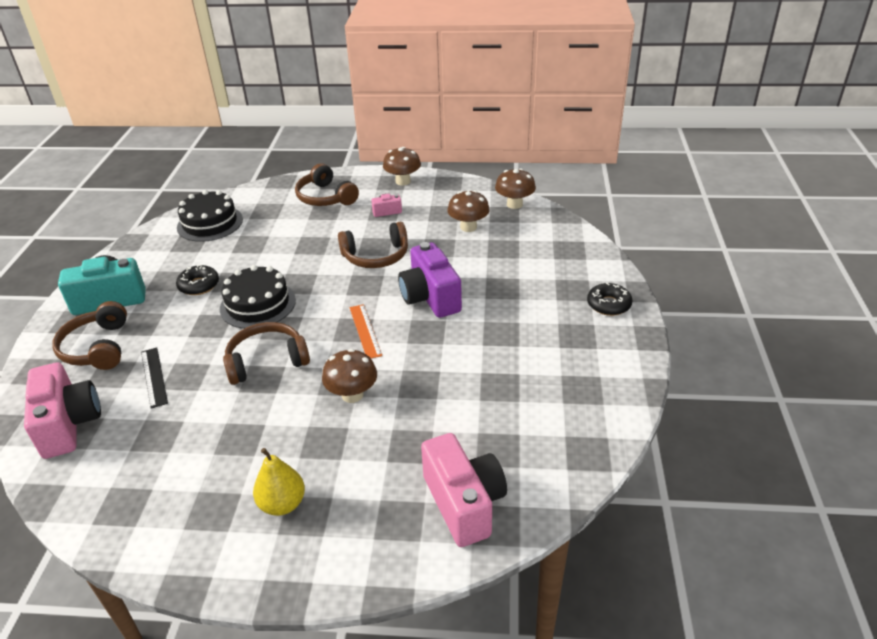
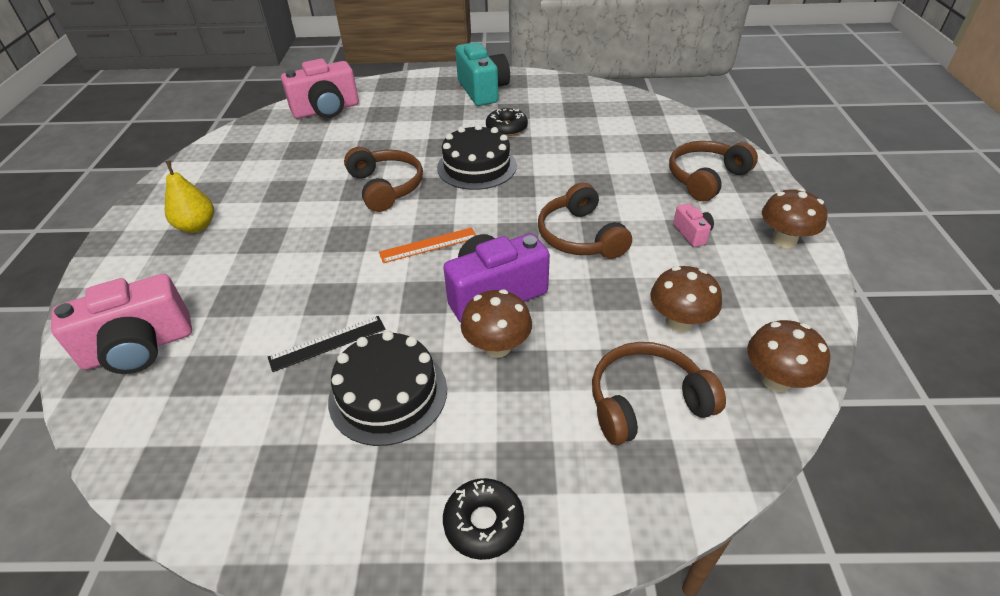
camera: 85 degrees right, 5 degrees up
(97, 348) = (416, 100): brown headphones -> brown headphones (646, 401)
(154, 377) = (374, 133): black ruler -> black ruler (327, 343)
(210, 223) = (618, 113): black cake -> black cake (388, 394)
(352, 395) = (324, 249): brown mushroom -> brown mushroom (497, 346)

